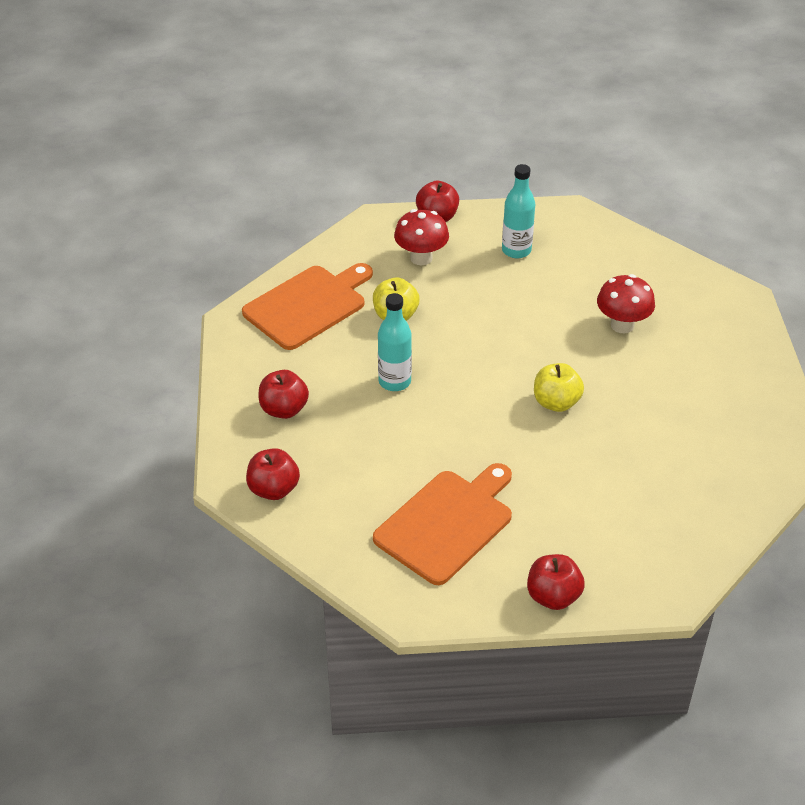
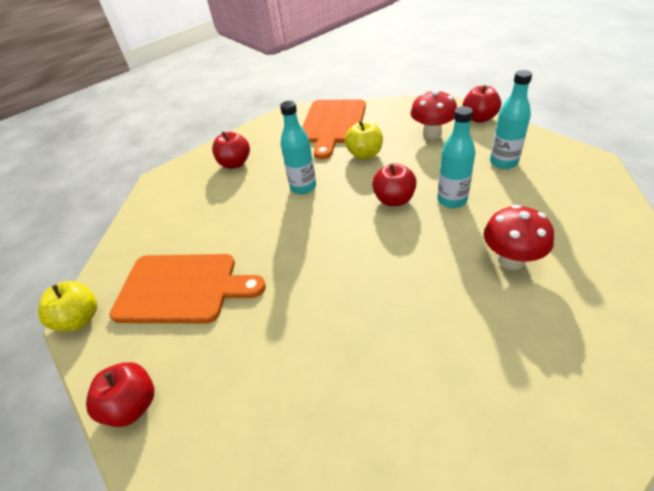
camera: 60 degrees right, 0 degrees up
(273, 489) = (163, 196): red apple -> red apple (394, 200)
(308, 305) = (332, 124): orange cutting board -> orange cutting board turned 90 degrees clockwise
(527, 308) = (452, 200): none -> turquoise bottle
(556, 402) = (369, 273): yellow apple -> yellow apple (80, 319)

